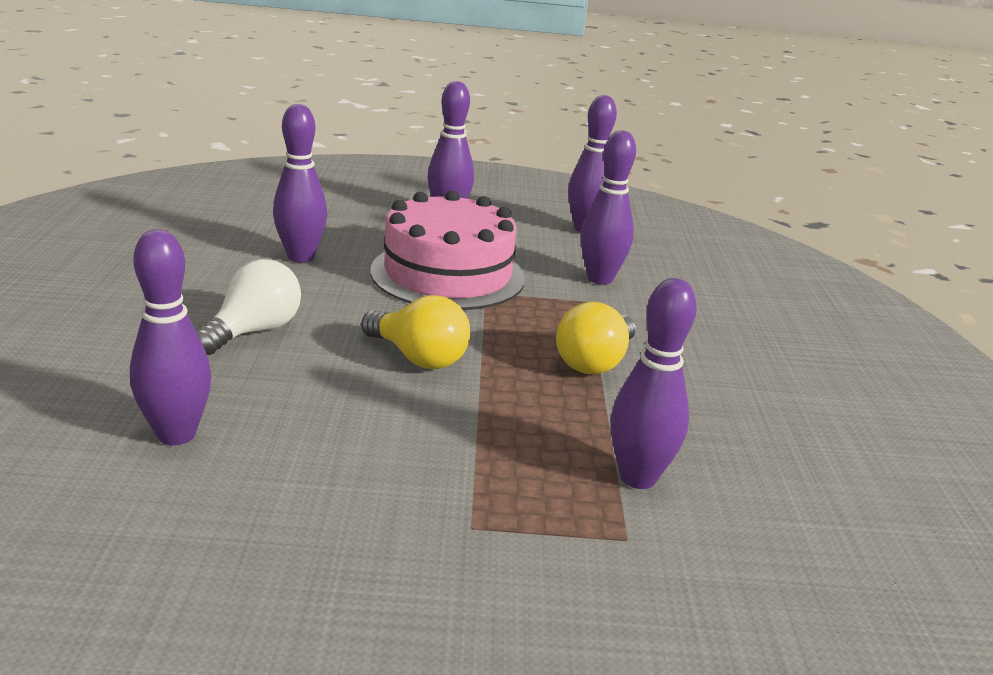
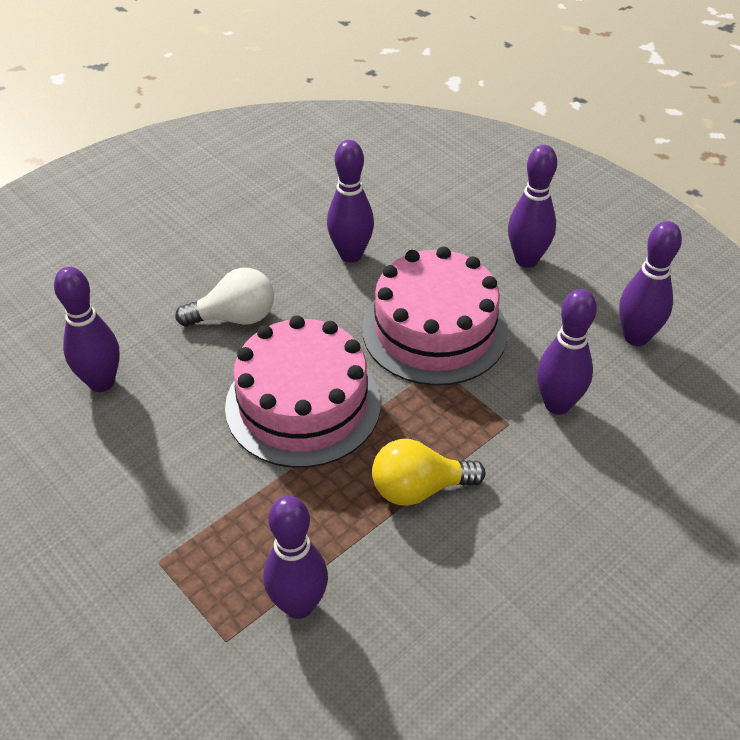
camera: 50 degrees right, 20 degrees up
(418, 358) = (303, 404): yellow light bulb -> pink cake

